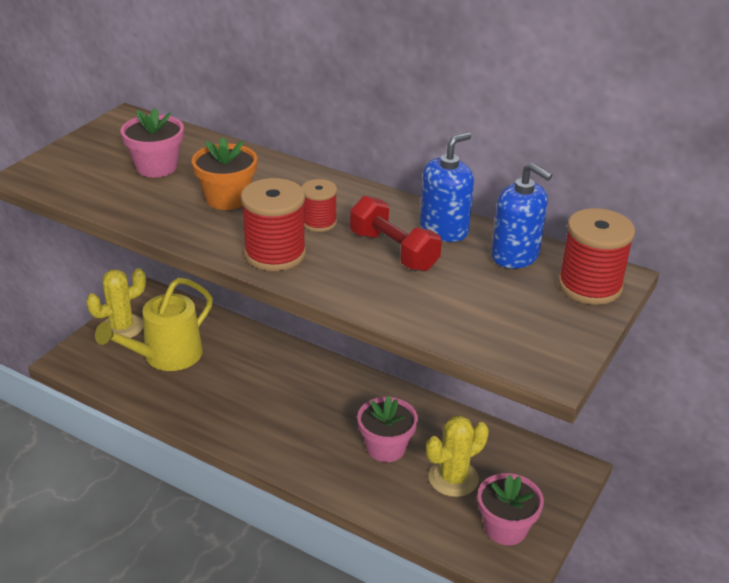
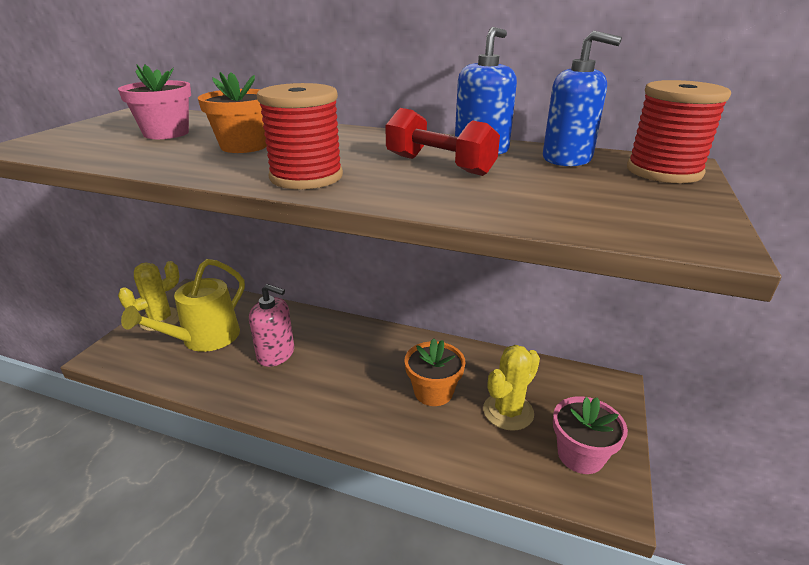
camera: 10 degrees left, 5 degrees down
(237, 384) = (276, 354): none -> pink soap dispenser
(319, 222) = (349, 153): red spool -> none
(386, 447) = (433, 392): pink flower pot -> orange flower pot

